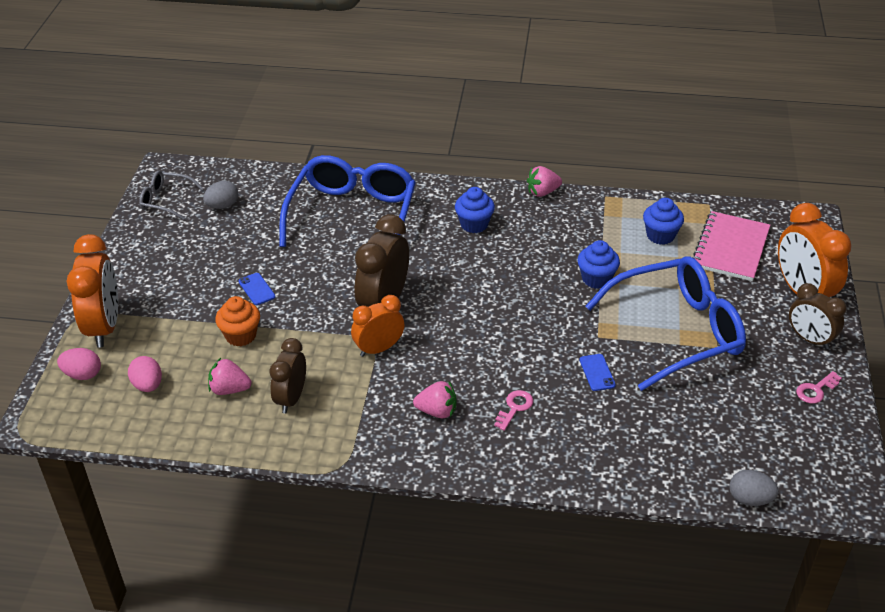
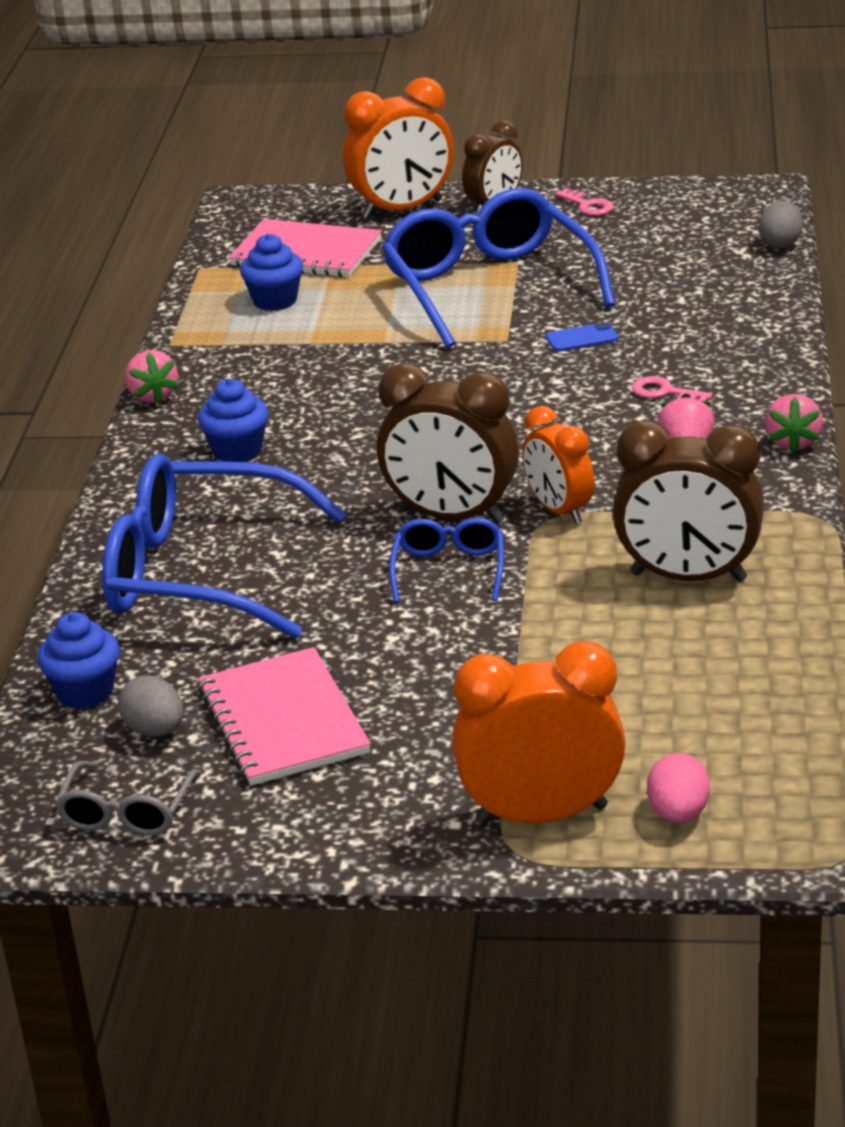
camera: 90 degrees left, 10 degrees down
(148, 385) = (690, 730): pink egg -> none
(214, 244) = (283, 721): none -> pink notebook
(229, 389) = (681, 640): pink strawberry -> pink strawberry (793, 442)
(241, 335) = (546, 649): orange cupcake -> none
(257, 289) = (418, 650): blue phone -> none
(291, 398) = (688, 577): brown clock -> brown clock, size x1.56
(328, 302) = (449, 570): none -> blue glasses
(596, 279) = (378, 345): blue cupcake -> blue cupcake (85, 692)

